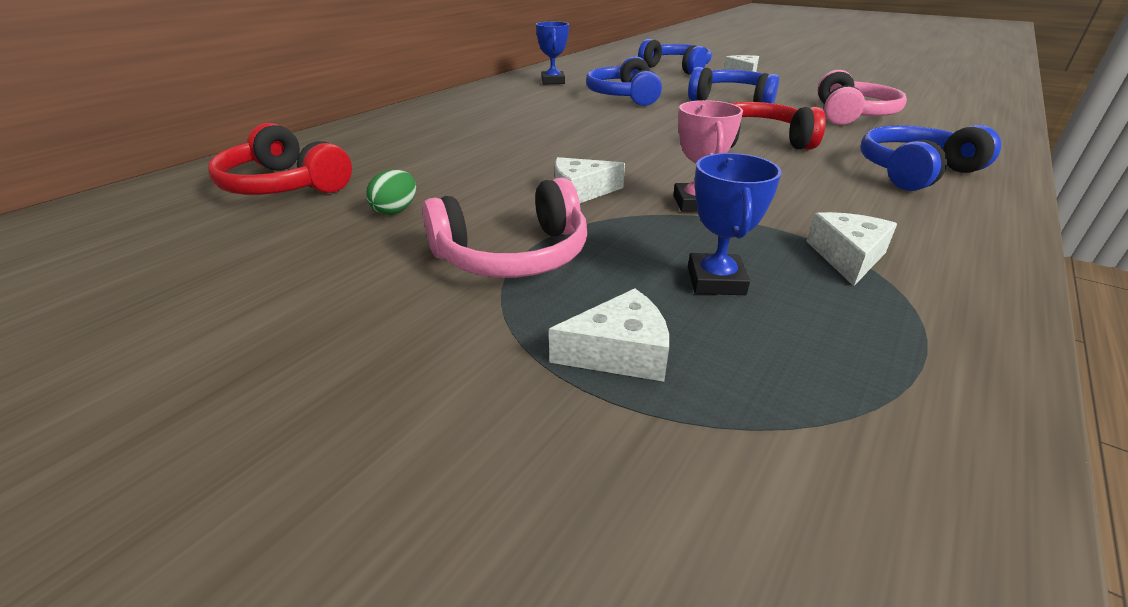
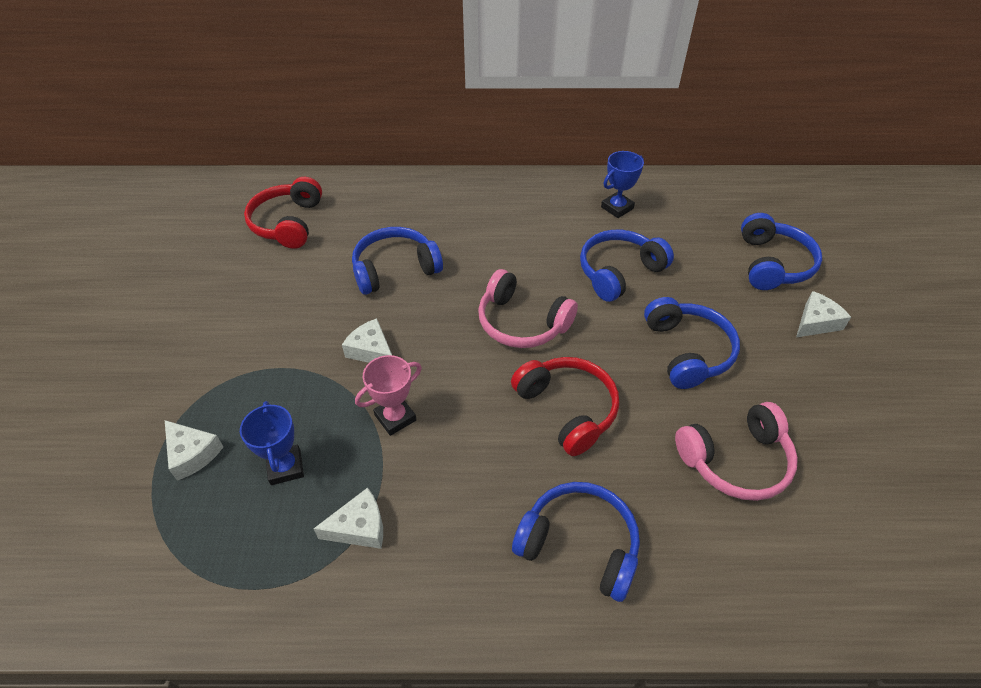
camera: 55 degrees right, 15 degrees up
(396, 210) = (287, 287): green egg -> none
(477, 156) = (395, 269): none -> blue headphones
(513, 255) = (264, 365): pink headphones -> pink headphones (521, 323)
(716, 281) = (285, 467): blue trophy -> blue trophy turned 75 degrees counterclockwise

